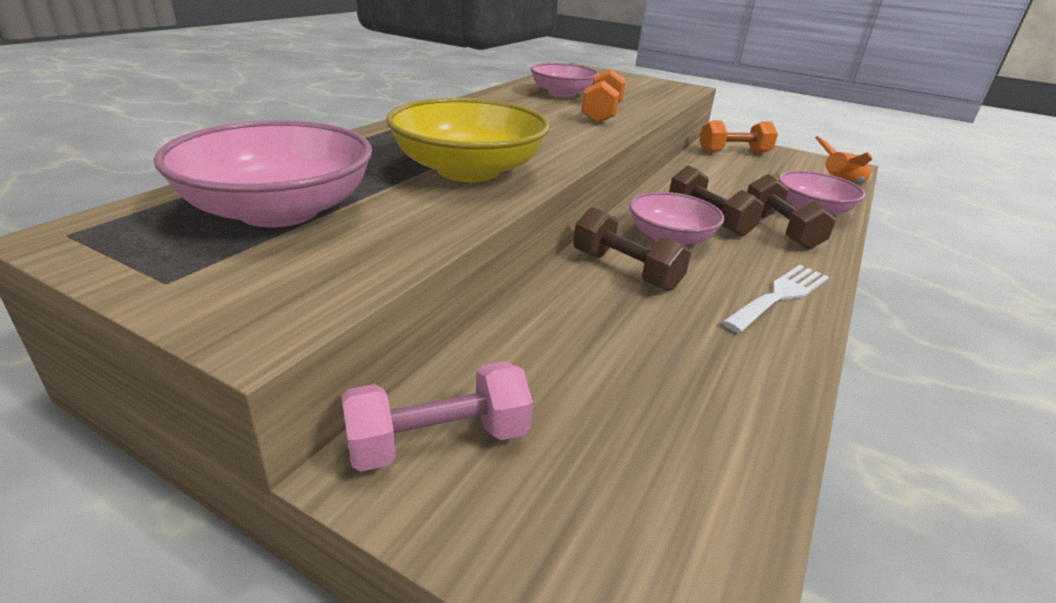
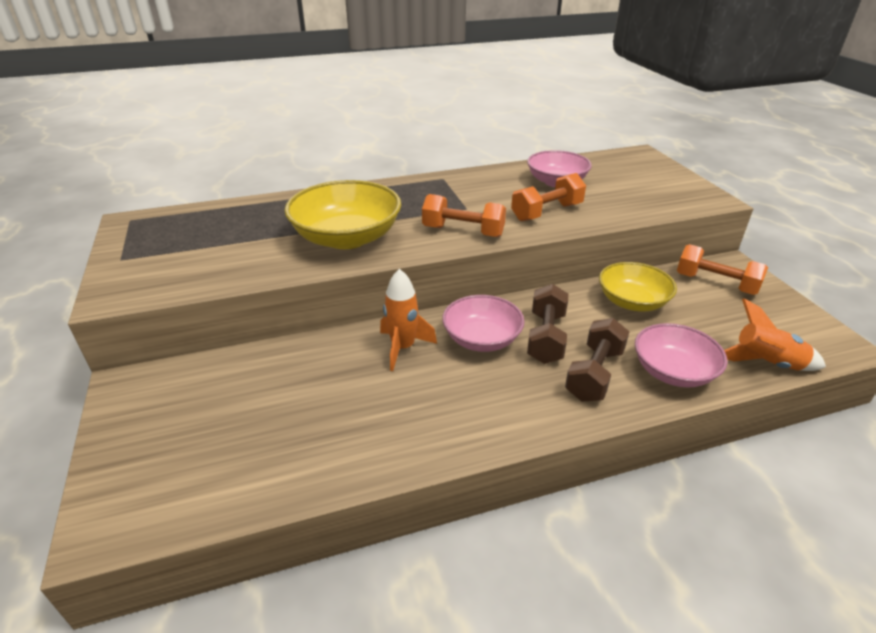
camera: 45 degrees right, 5 degrees up
(279, 211) = (214, 234): pink bowl -> none
(438, 441) = (161, 388): pink dumbbell -> none
(568, 140) = (463, 231): none -> orange dumbbell
(625, 270) = (403, 348): brown dumbbell -> orange rocket
(712, 178) = (632, 302): none -> yellow bowl
(780, 296) = (475, 421): white fork -> none

